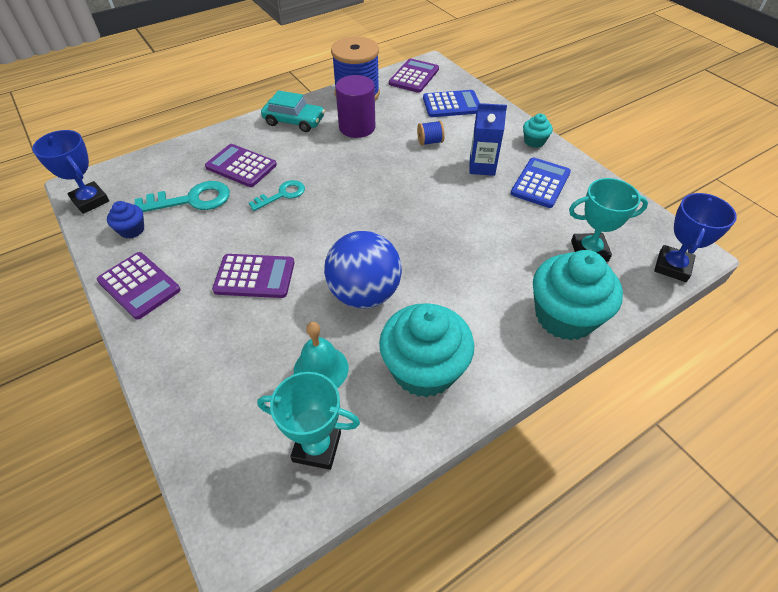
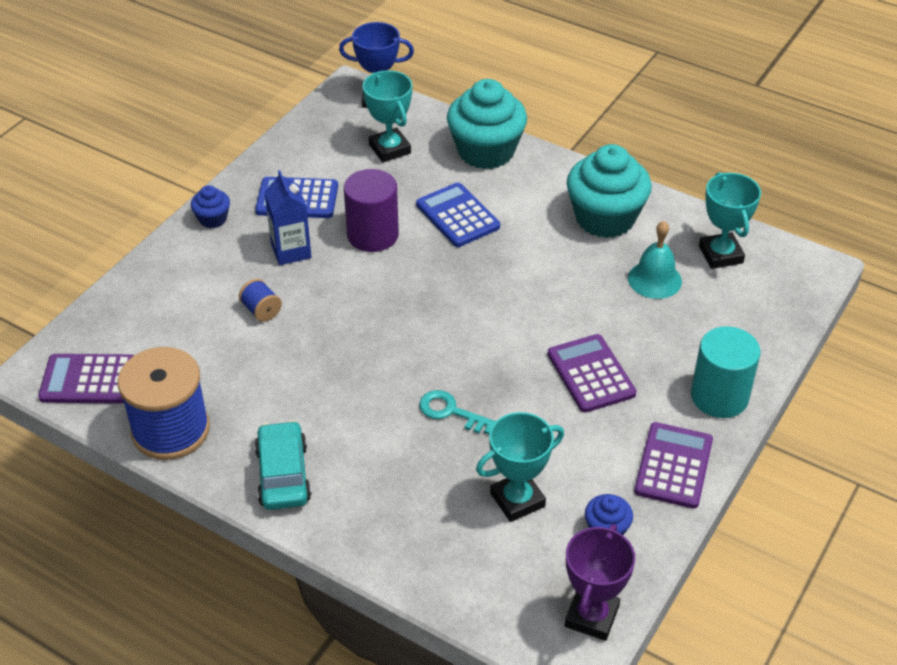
camera: 115 degrees left, 5 degrees down
(90, 201) = (591, 616): blue trophy -> purple trophy
(166, 347) = (719, 396): none -> turquoise cylinder
(191, 200) = (517, 500): turquoise key -> turquoise trophy
(241, 166) = (421, 483): purple calculator -> none
(357, 127) = (263, 396): purple cylinder -> purple cylinder (373, 235)
(364, 293) = (552, 282): blue ball -> none
(451, 105) = (157, 314): blue calculator -> blue calculator (457, 216)
(534, 141) = (213, 219): turquoise cupcake -> blue cupcake

